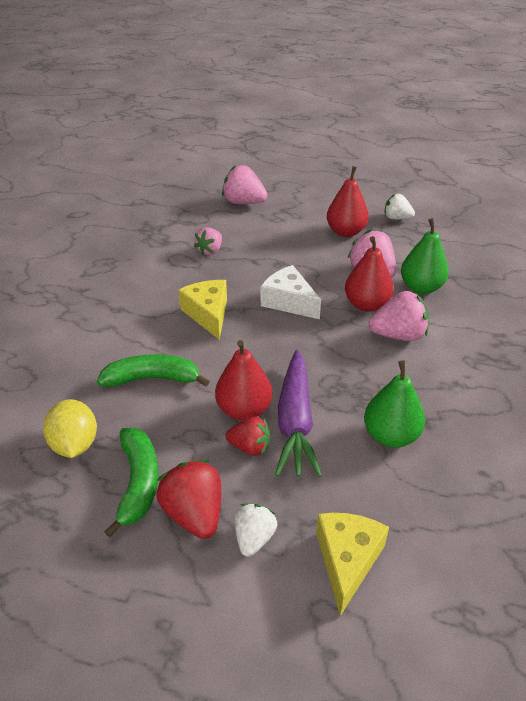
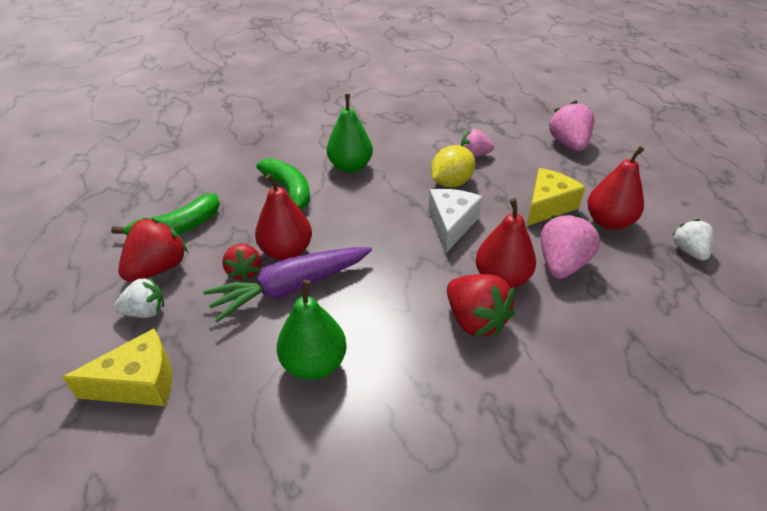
camera: 60 degrees right, 0 degrees up
(75, 444) = (200, 185): yellow lemon -> yellow lemon (451, 183)
(208, 314) = (388, 187): yellow cheese -> yellow cheese (547, 206)
(398, 335) = (475, 321): pink strawberry -> red strawberry
(421, 287) = (579, 313): green pear -> green pear (350, 167)

